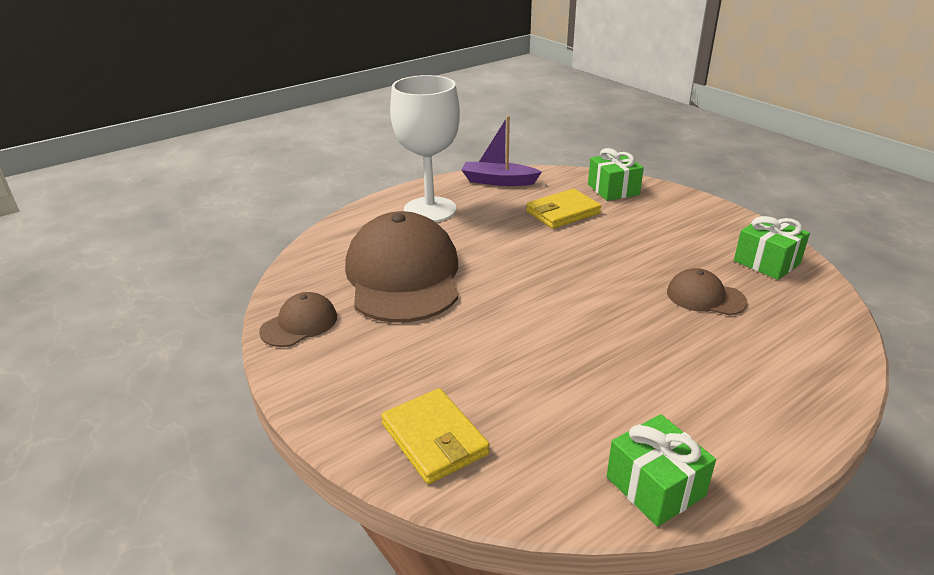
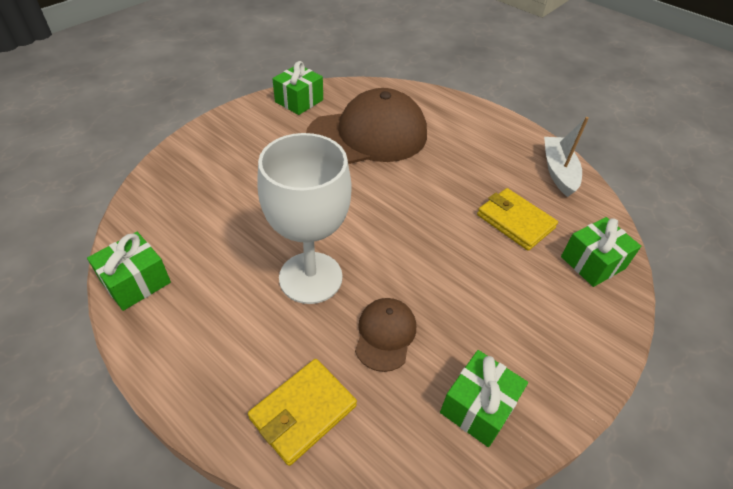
camera: 75 degrees right, 15 degrees up
(299, 324) = (299, 101): brown cap -> green gift
(430, 210) = (477, 135): white goblet -> white goblet (310, 277)
(434, 439) = (189, 173): yellow wallet -> yellow wallet (303, 412)
(498, 181) = (558, 171): purple boat -> white boat

